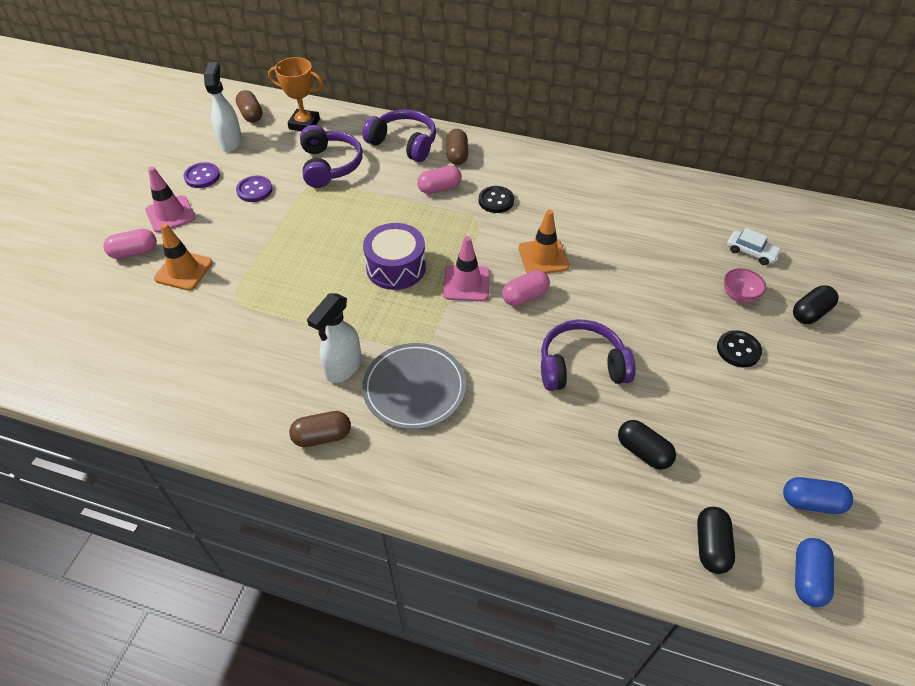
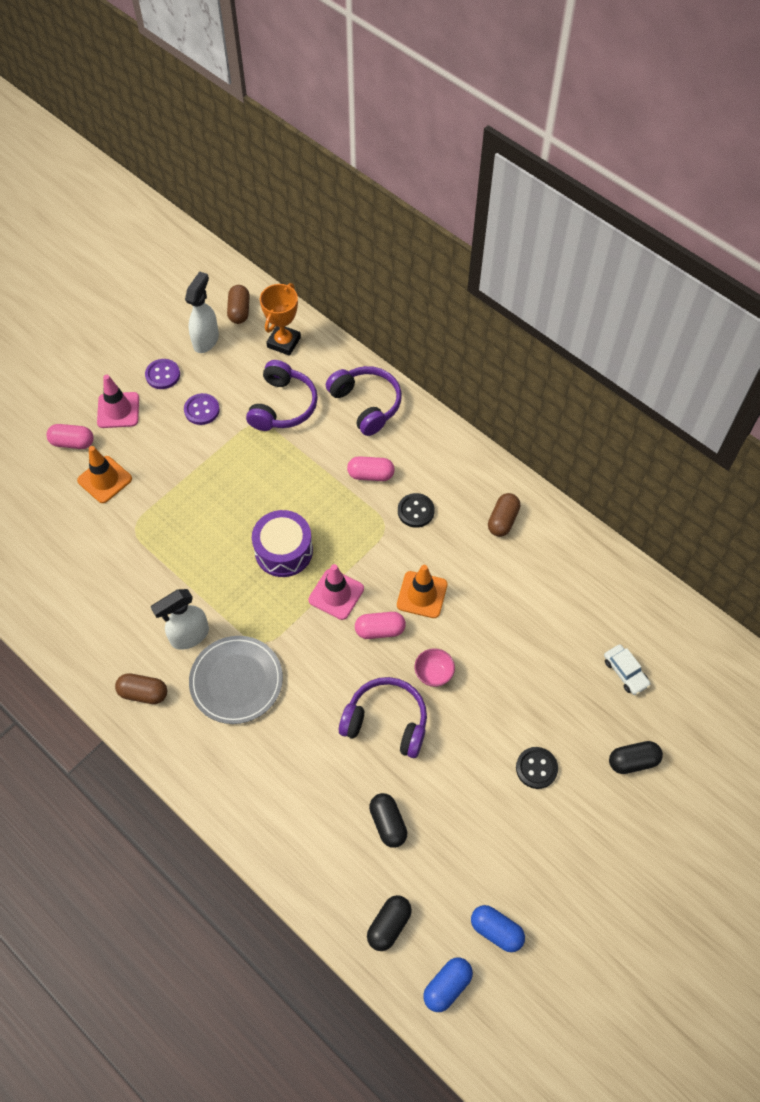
camera: 25 degrees right, 10 degrees up
(304, 124) = (284, 342): orange trophy -> orange trophy turned 75 degrees clockwise
(457, 155) = (409, 439): brown capsule -> brown capsule (503, 520)
(738, 296) = (577, 714): pink bowl -> pink bowl (433, 674)

